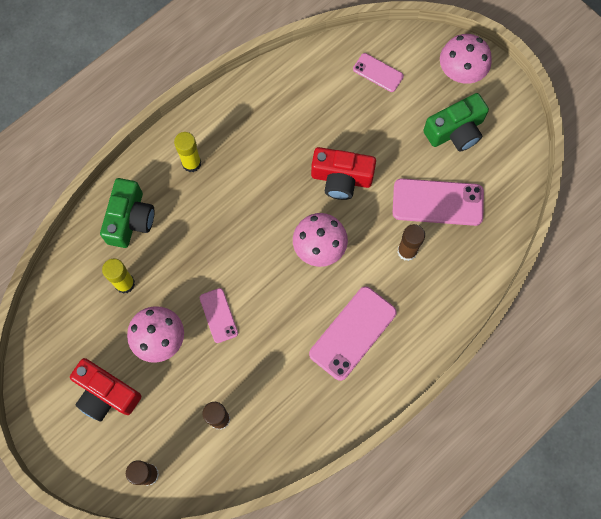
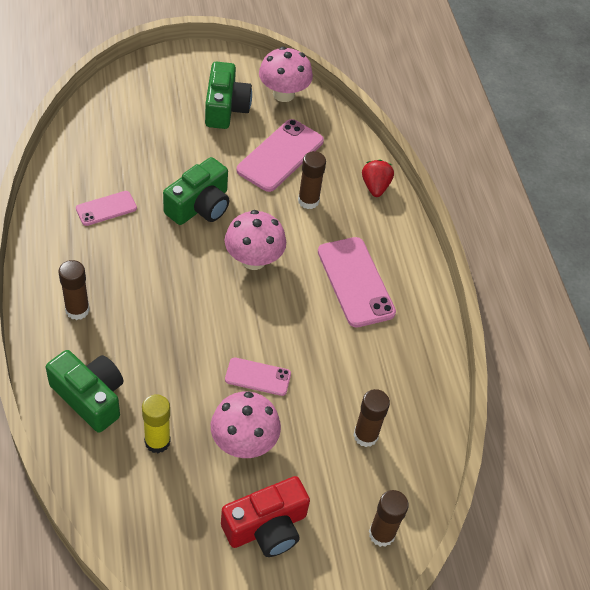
camera: 65 degrees left, 20 degrees down
(191, 163) = (77, 310): yellow glue stick -> brown glue stick
(341, 178) = (199, 206): red camera -> green camera
(378, 72) = (121, 124): pink phone -> pink phone (106, 208)
(460, 72) = (175, 74): pink mushroom -> pink mushroom (283, 94)
(462, 292) = (375, 187): none -> red strawberry

